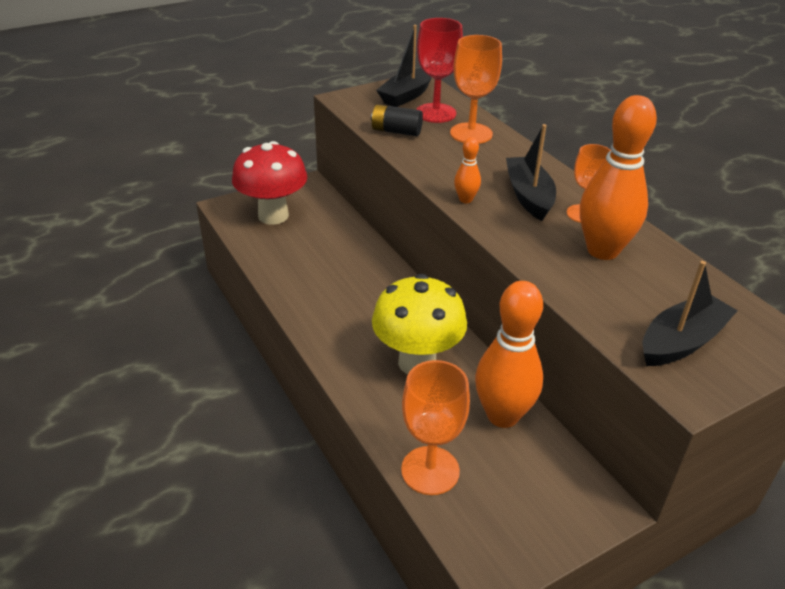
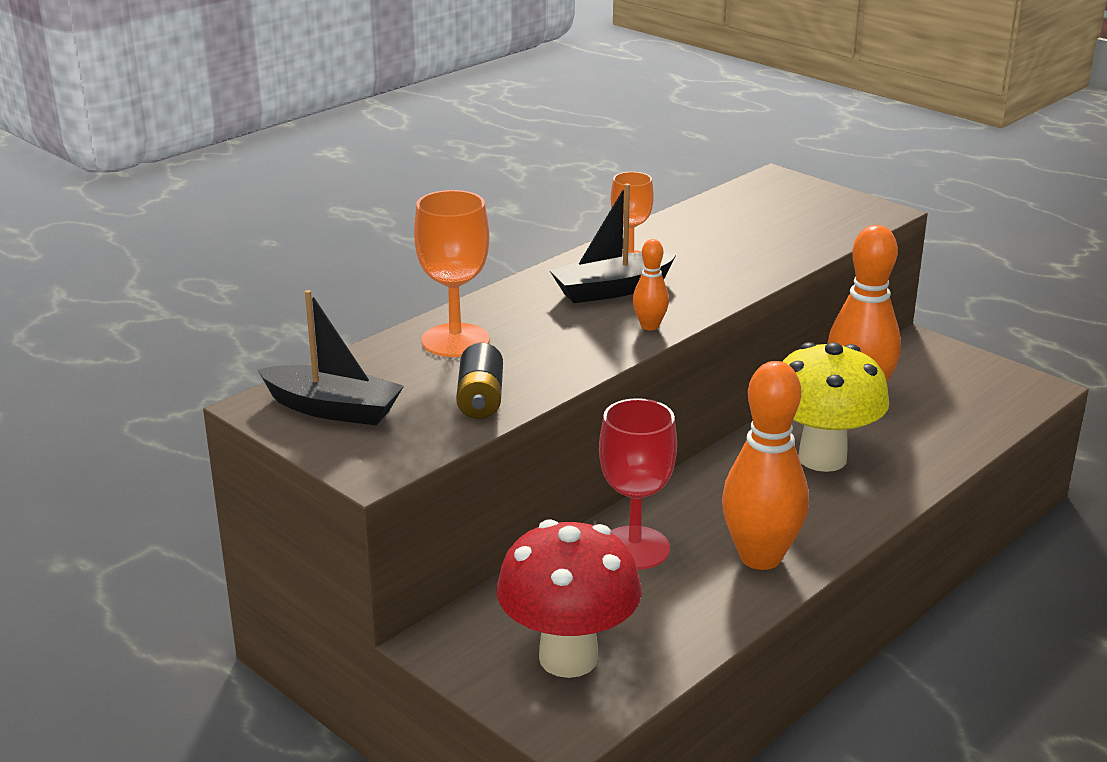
camera: 105 degrees left, 10 degrees down
(430, 470) = (967, 429): orange goblet -> none
(435, 113) = (396, 375): red goblet -> red goblet (634, 548)
(602, 250) = (698, 247): orange bowling pin -> orange bowling pin (760, 557)
(681, 342) = (818, 214): black boat -> none

